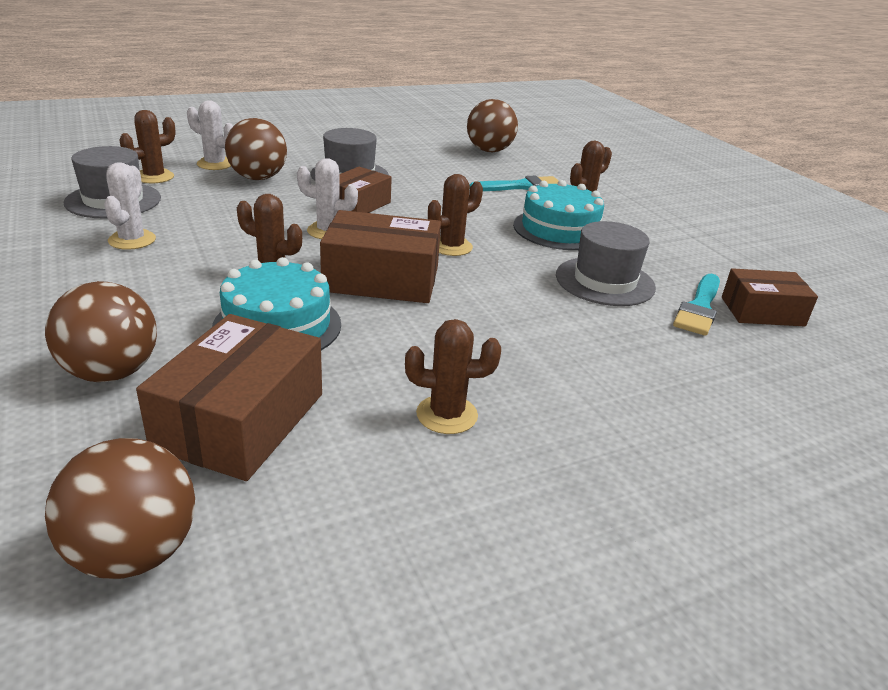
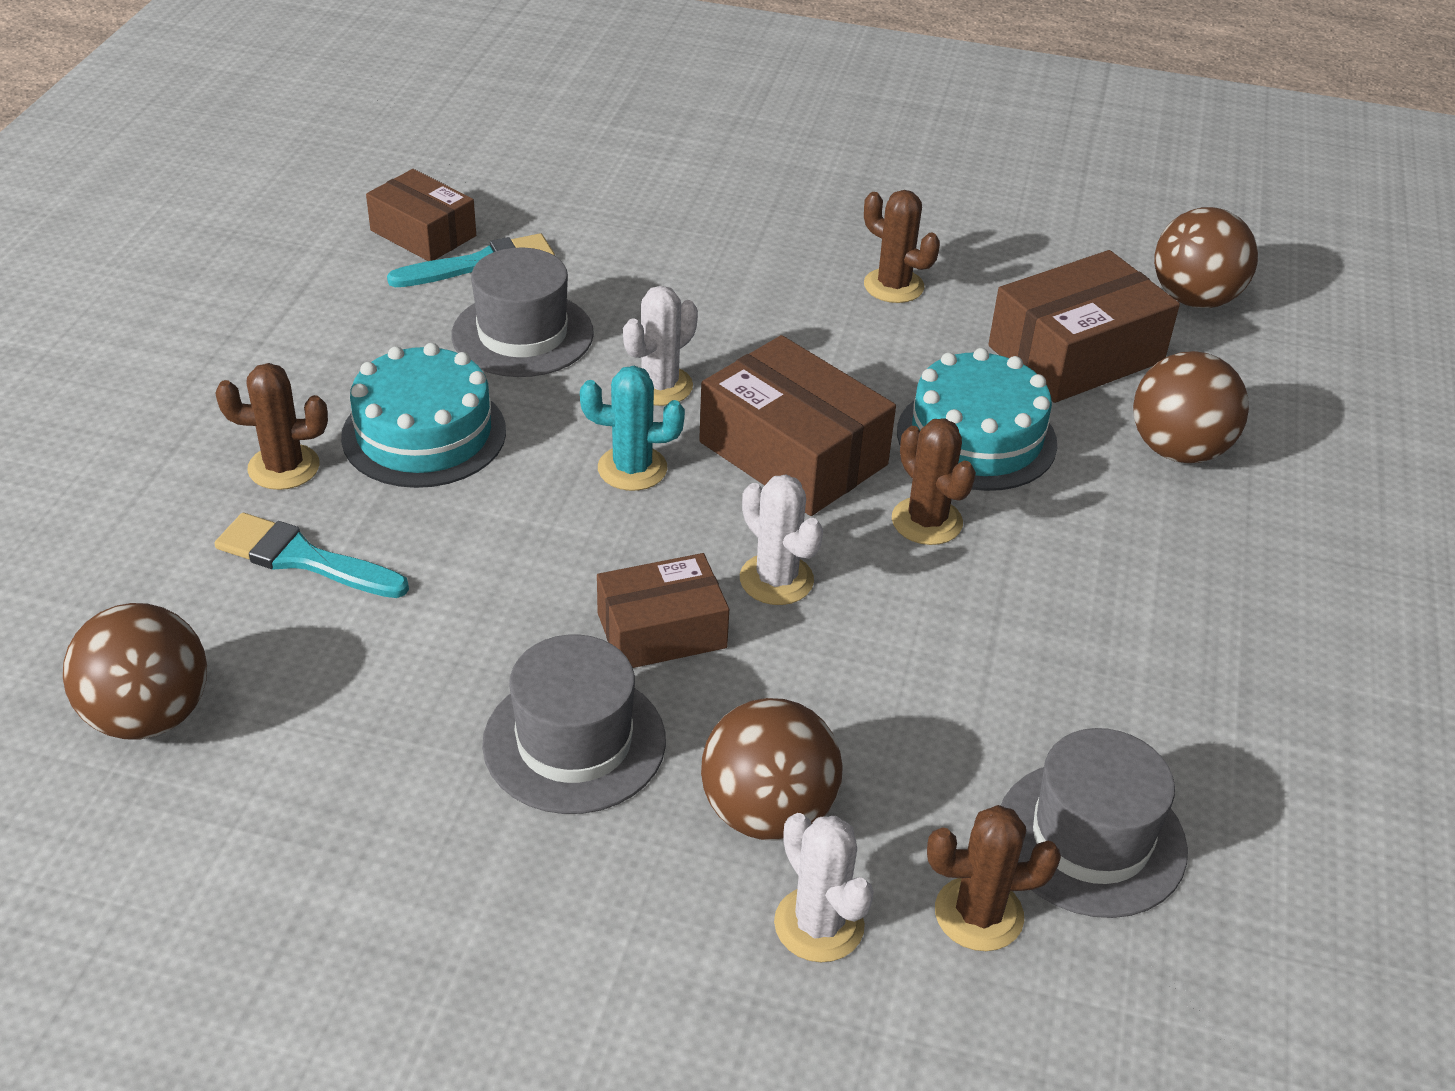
camera: 140 degrees left, 10 degrees up
(132, 240) = (1092, 686): white cactus -> white cactus (660, 386)
(451, 247) = (632, 468): brown cactus -> turquoise cactus

